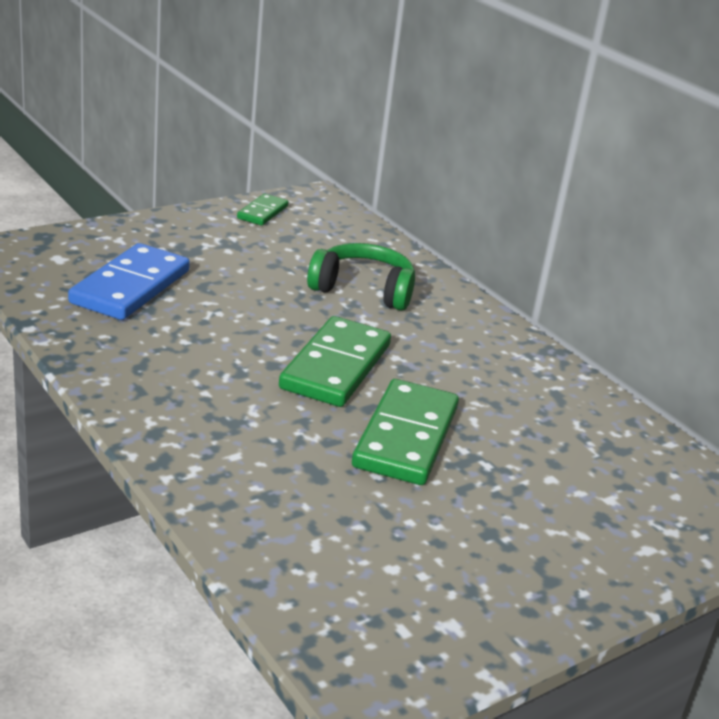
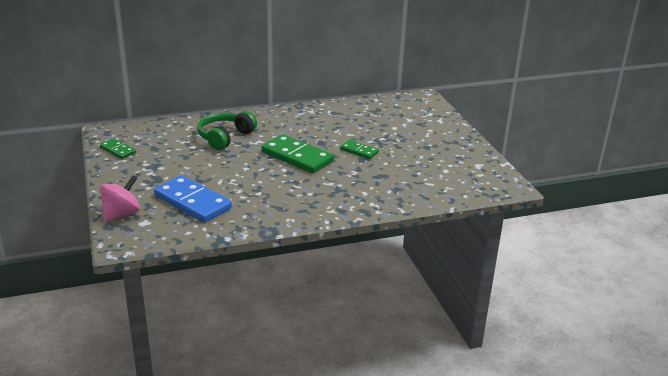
camera: 70 degrees left, 0 degrees up
(77, 239) = (121, 214): none -> pink spinning top
(405, 437) = (359, 151): green domino -> green domino, size x0.53

